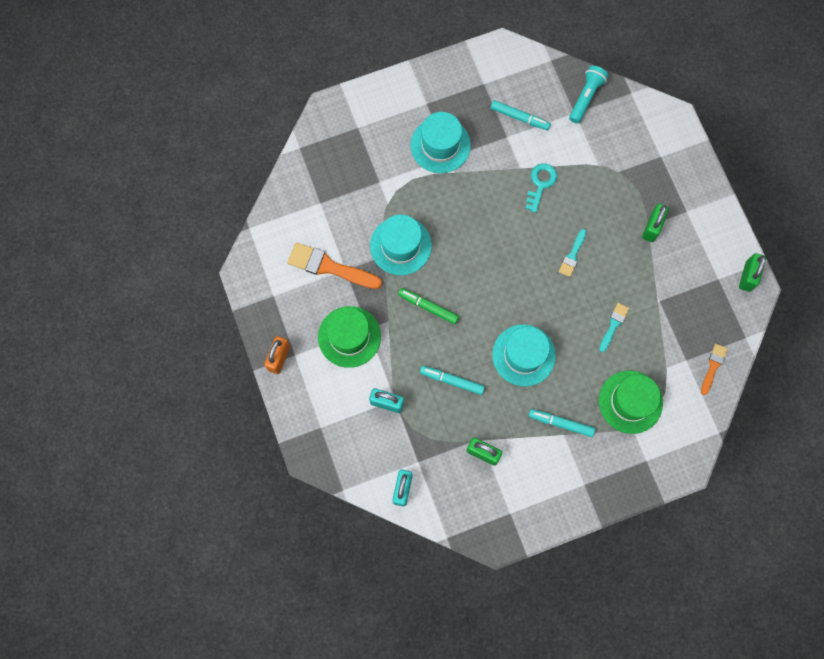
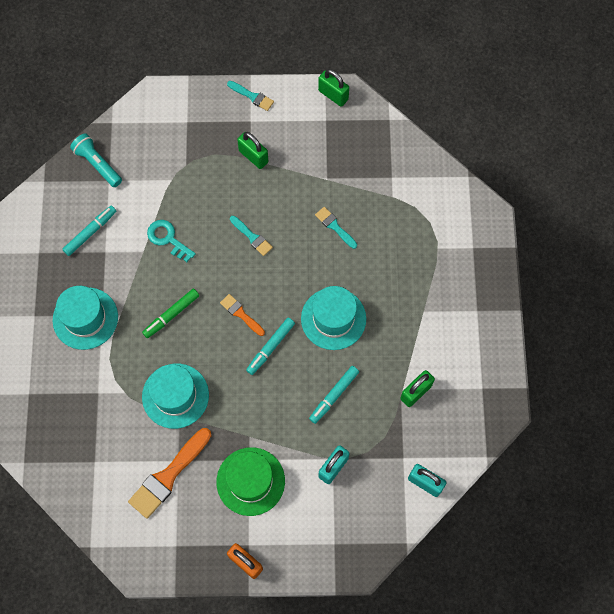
camera: 70 degrees left, 5 degrees down
(428, 307) = (250, 391): green marker -> green marker (171, 315)
(561, 423) = (412, 309): turquoise marker -> turquoise marker (270, 347)
(630, 402) = (413, 240): green hat -> none
(712, 204) = (252, 96): none -> turquoise brush
(713, 366) = (406, 157): orange brush -> orange brush (241, 314)

